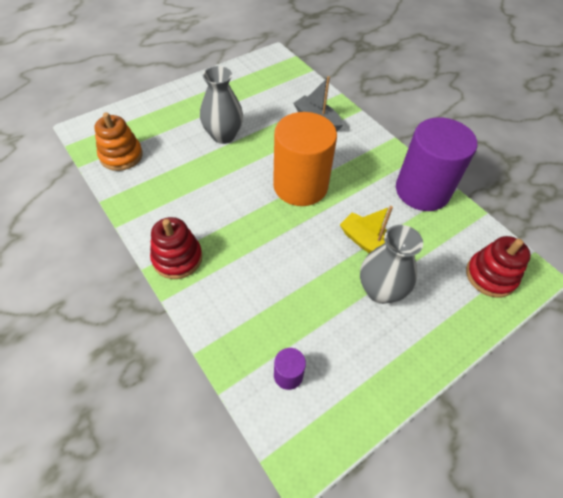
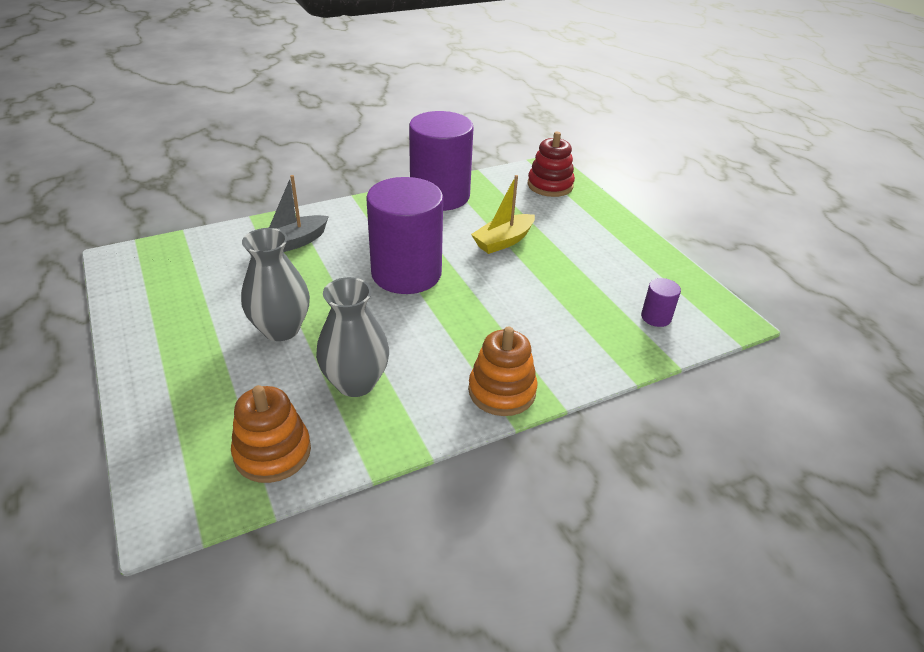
camera: 80 degrees left, 15 degrees down
(177, 258) = (502, 391): red stacking toy -> orange stacking toy
(300, 186) = (406, 273): orange cylinder -> purple cylinder
(380, 290) = (561, 245): grey vase -> grey vase (355, 383)

